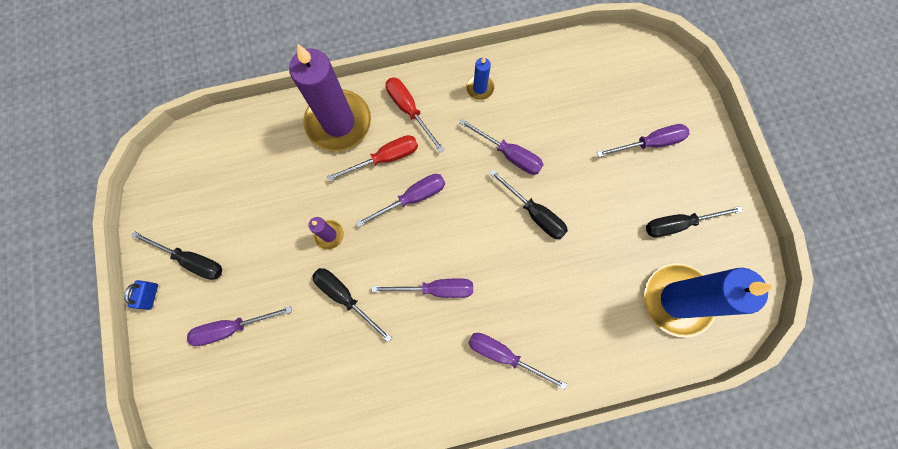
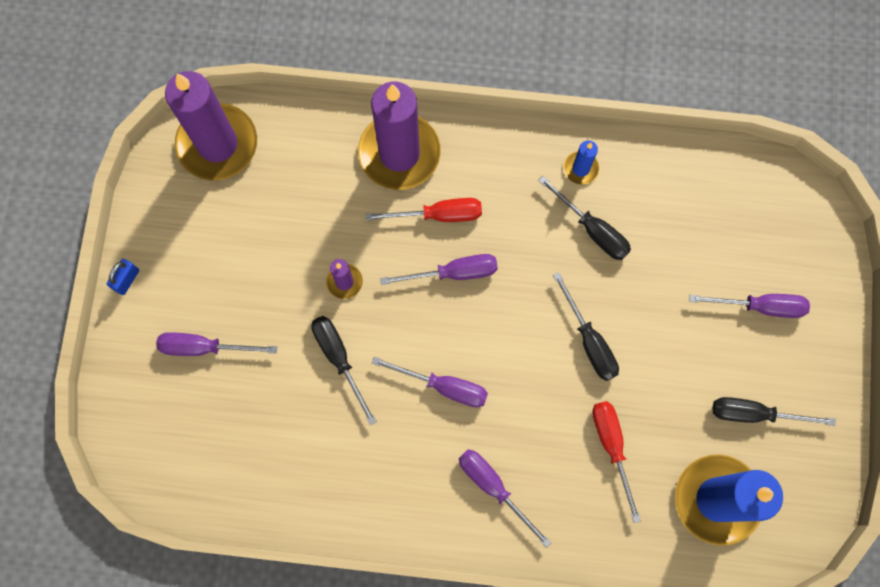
camera: 20 degrees right, 0 degrees up
(192, 163) = (217, 144): none -> purple candle
(192, 260) = (183, 256): black screwdriver -> black screwdriver (592, 229)
(409, 110) = (487, 167): red screwdriver -> red screwdriver (612, 447)
(509, 154) = (586, 261): purple screwdriver -> none

